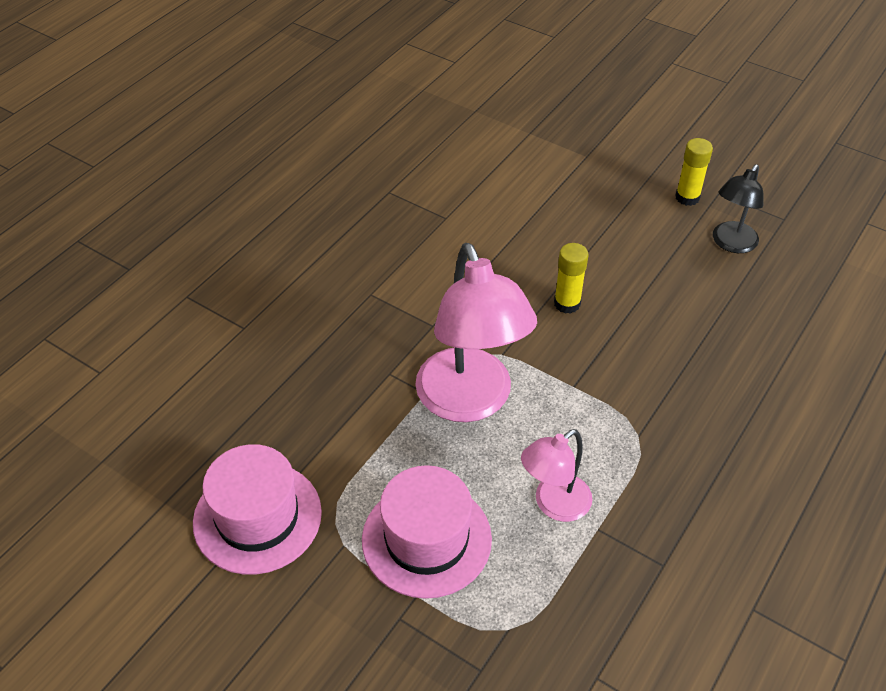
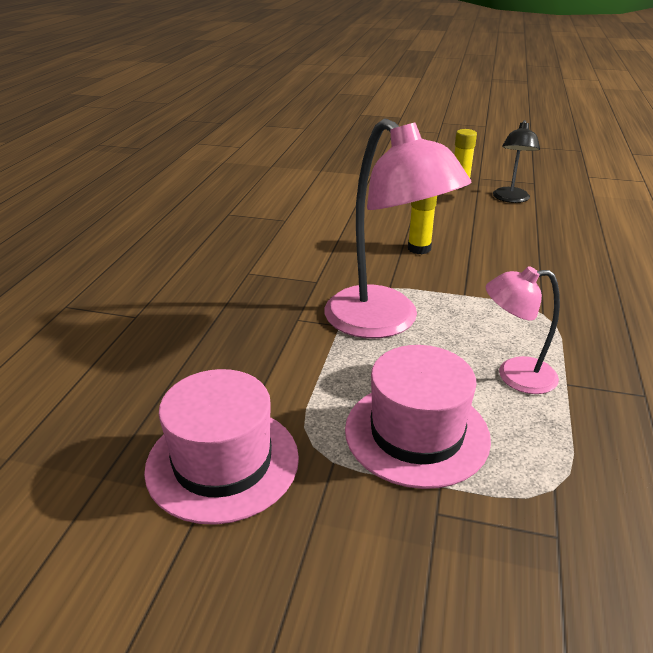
camera: 20 degrees left, 15 degrees down
(554, 505) = (514, 376): pink lamp -> pink lamp turned 60 degrees clockwise

